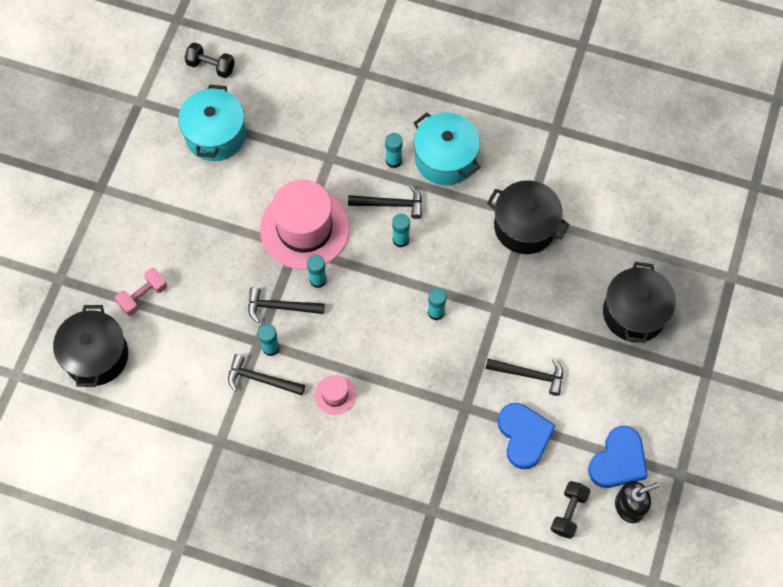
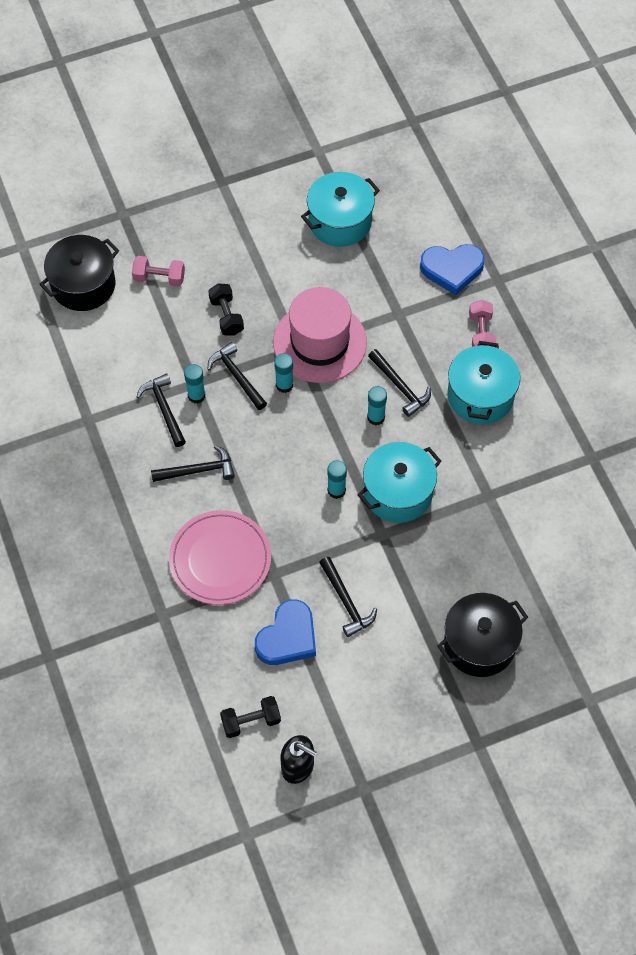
camera: 50 degrees right, 5 degrees down
(211, 66) = (395, 173): black dumbbell -> black dumbbell (226, 316)
(335, 395) = (198, 470): pink hat -> black hammer
(393, 160) = (441, 360): turquoise glue stick -> none
(396, 118) = (481, 333): none -> pink dumbbell
(422, 435) = (220, 559): none -> pink plate
(473, 273) = (398, 492): none -> turquoise pot
(525, 226) = (477, 500): black pot -> none
(618, 461) = (331, 728): blue heart -> blue heart (452, 269)

